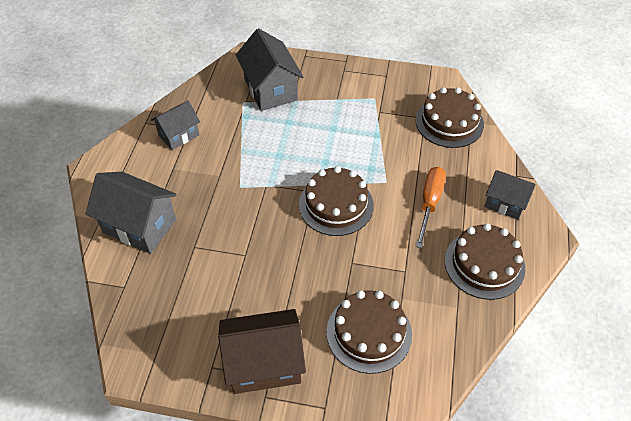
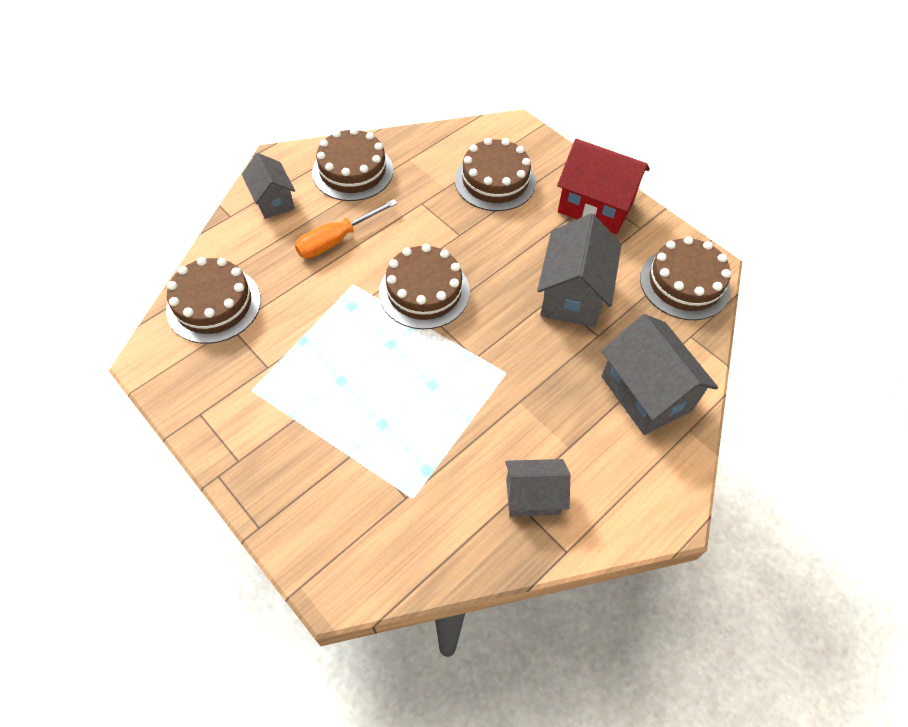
camera: 145 degrees left, 5 degrees up
(147, 332) = (684, 283): none -> brown cake
(264, 364) = (595, 207): brown house -> red house
(270, 89) = (359, 494): grey house -> grey house (572, 295)

